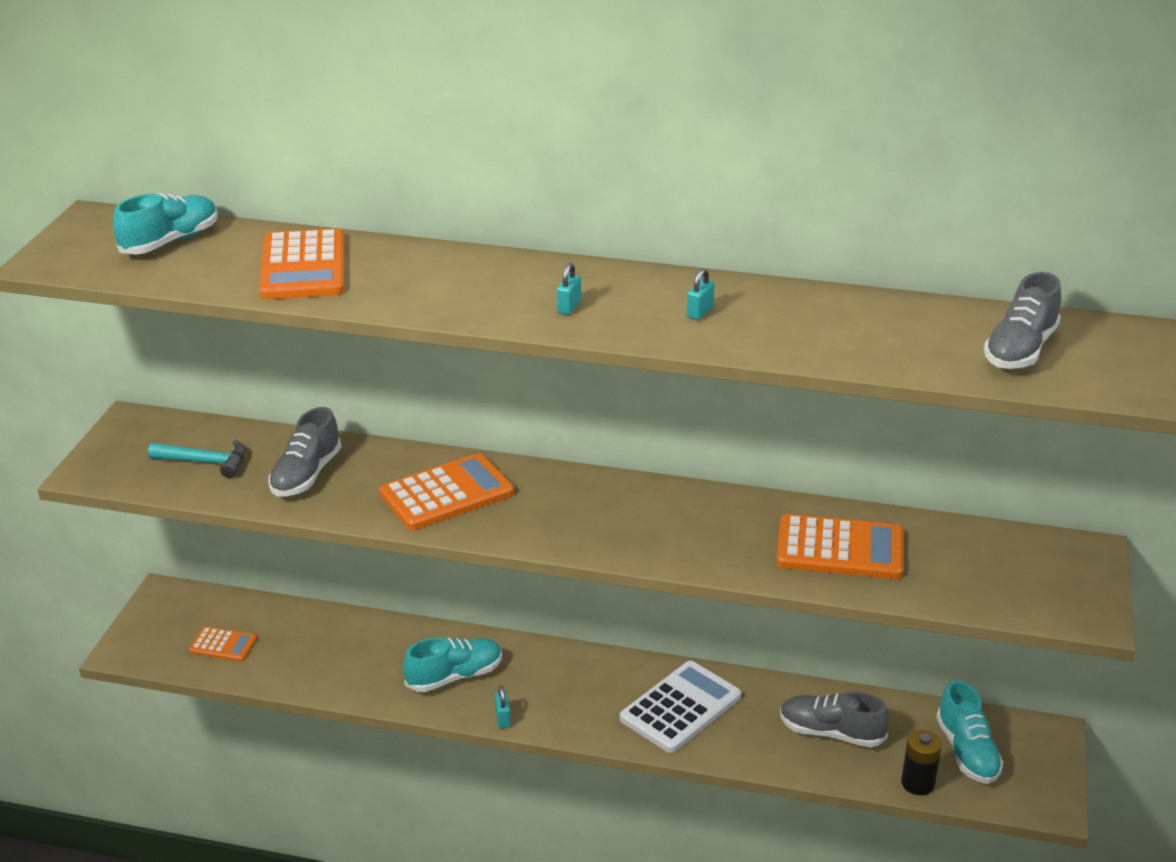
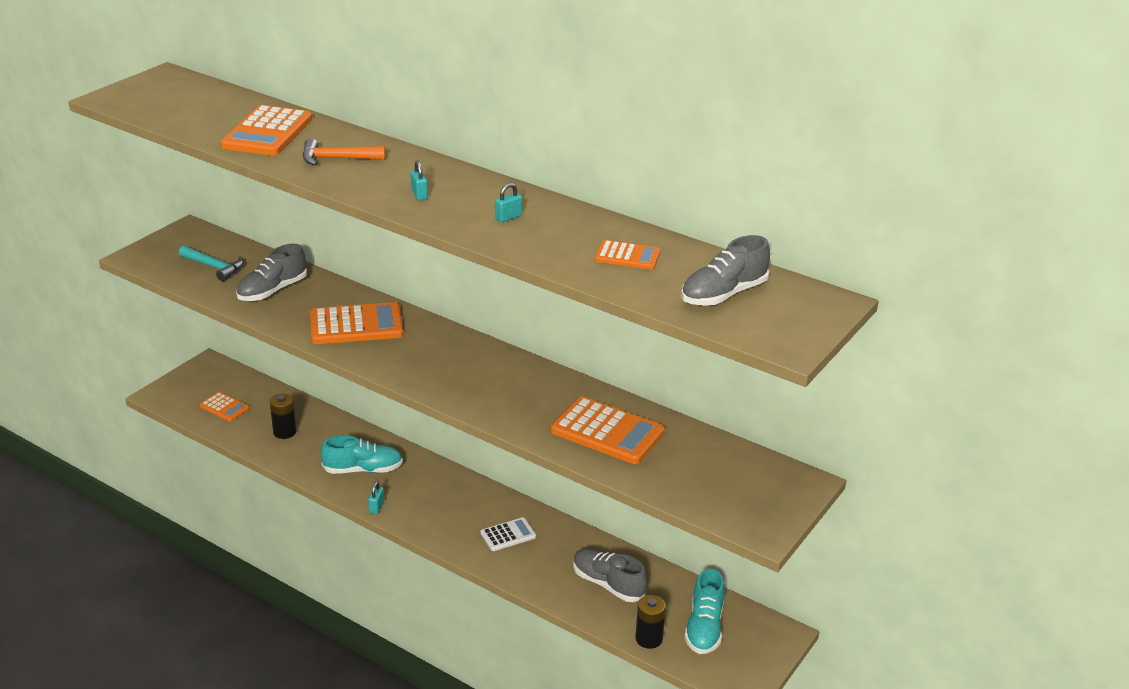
camera: 20 degrees right, 0 degrees up
(170, 242) = (198, 100): turquoise shoe -> none
(323, 656) = (284, 432): none -> black battery
(424, 283) = (337, 159): none -> orange hammer
(569, 307) = (419, 195): turquoise padlock -> turquoise padlock turned 60 degrees counterclockwise
(680, 708) = (508, 535): white calculator -> white calculator, size x0.55
(876, 329) = (627, 256): none -> orange calculator

